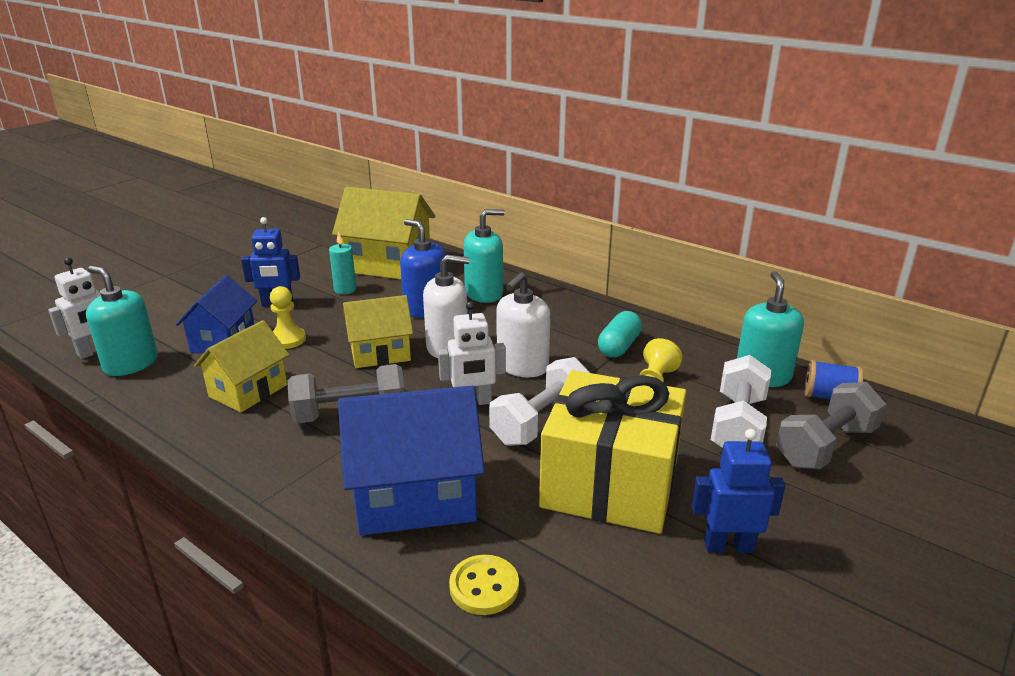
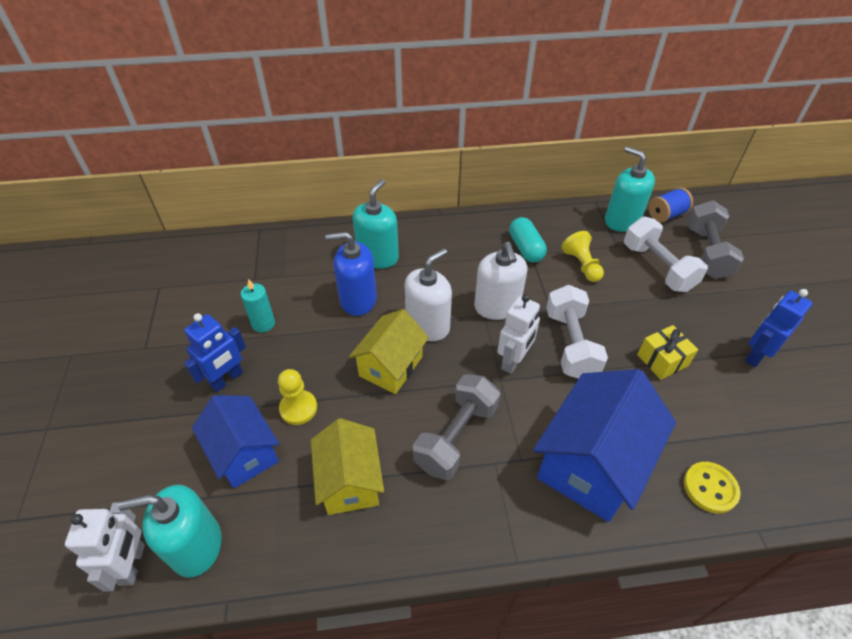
camera: 45 degrees left, 20 degrees up
(388, 265) = (258, 274): yellow house -> none
(610, 483) = (662, 360): yellow gift -> yellow gift, size x0.42

